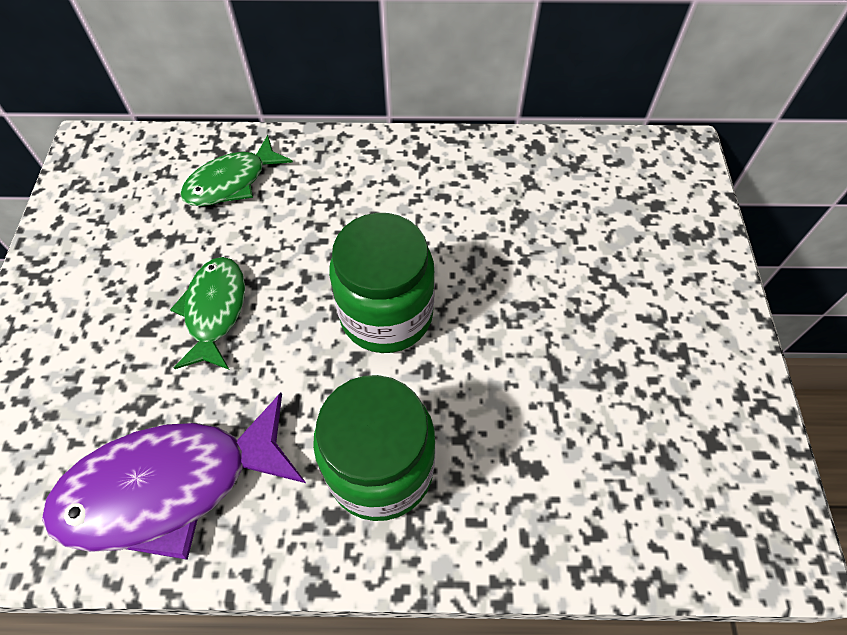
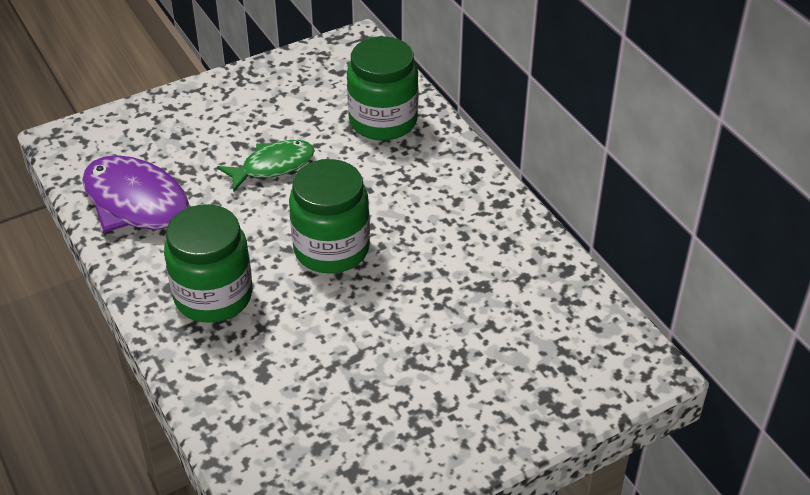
camera: 60 degrees right, 15 degrees down
(232, 182) = (383, 121): green fish -> green jar

